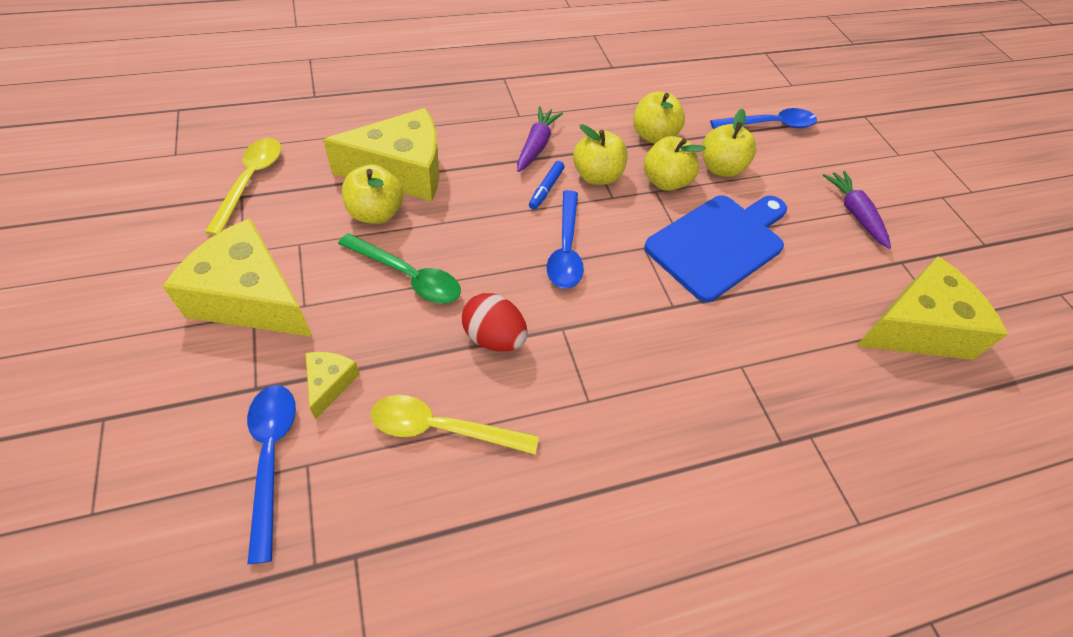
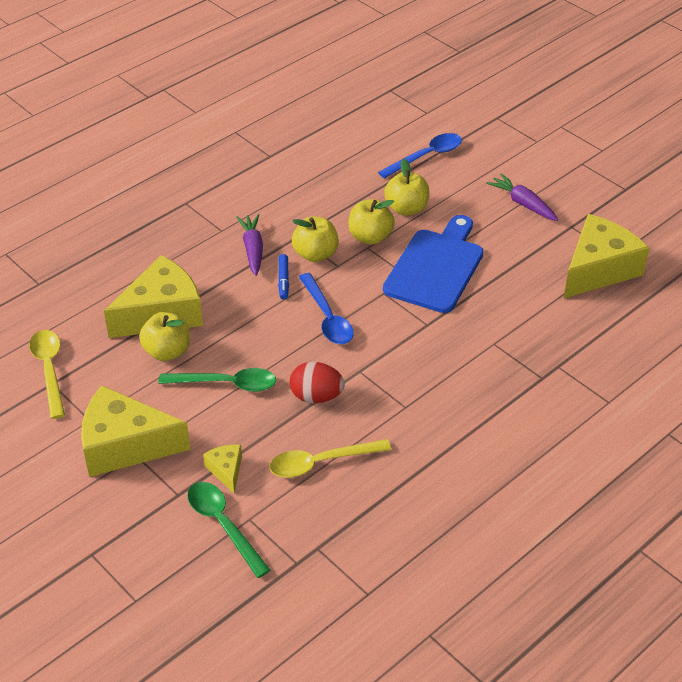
camera: 20 degrees left, 10 degrees down
(271, 457) = (223, 525): blue spoon -> green spoon
(653, 135) = (339, 203): yellow apple -> none

